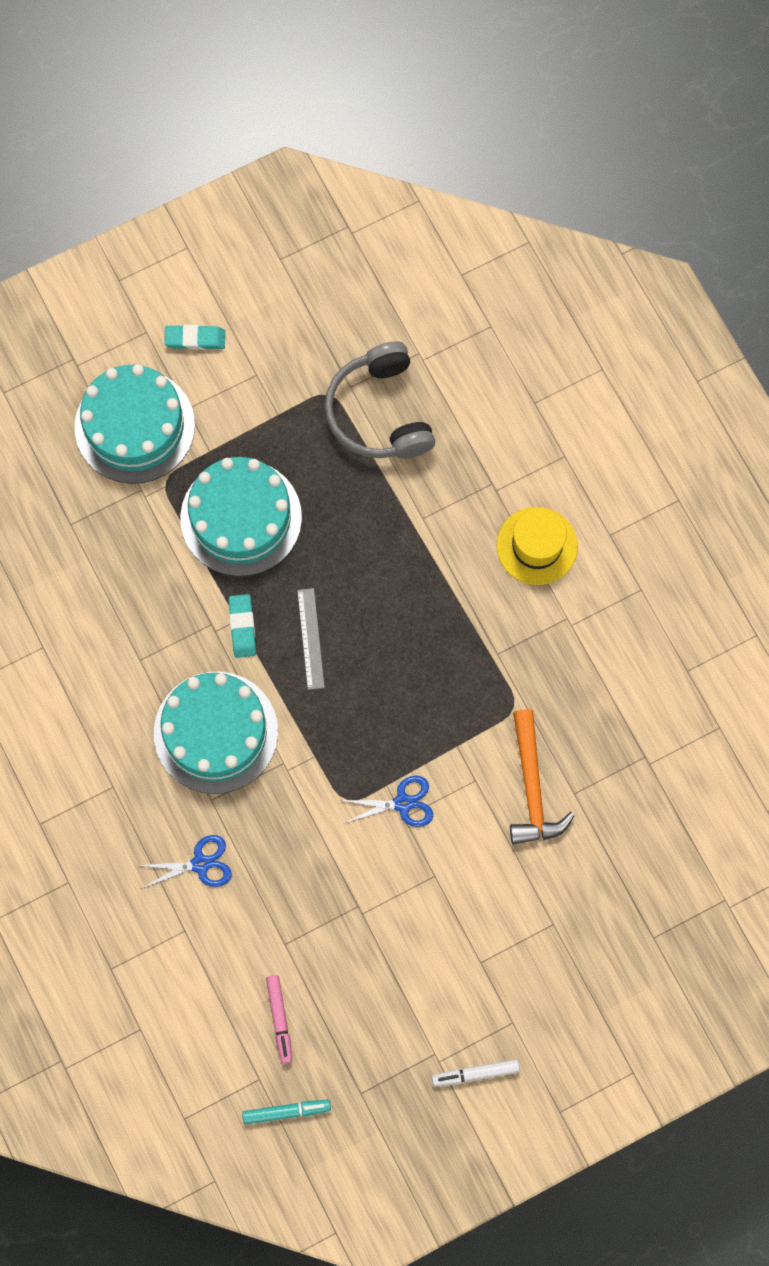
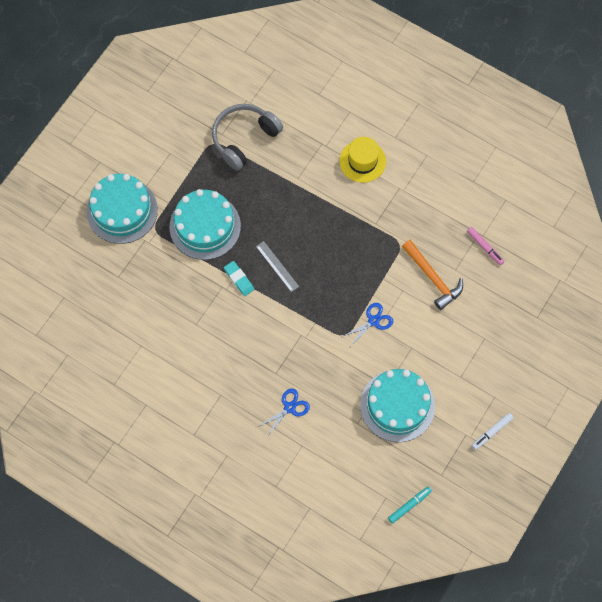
camera: 30 degrees left, 5 degrees down
(195, 339) = (127, 152): turquoise eraser -> none
(215, 732) = (257, 338): turquoise cake -> turquoise cake (397, 405)
(279, 1019) = (377, 462): pink marker -> pink marker (485, 247)
(380, 412) = (244, 138): grey headphones -> grey headphones turned 90 degrees clockwise

